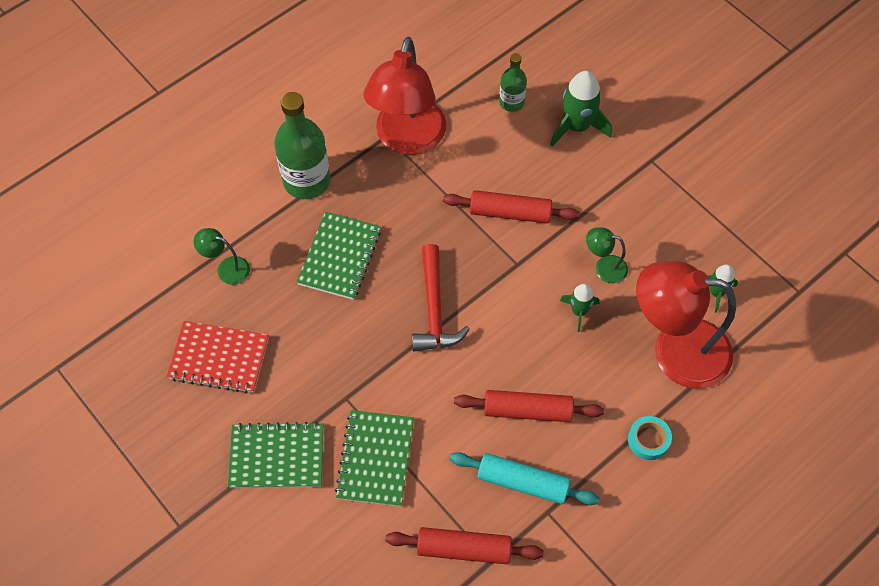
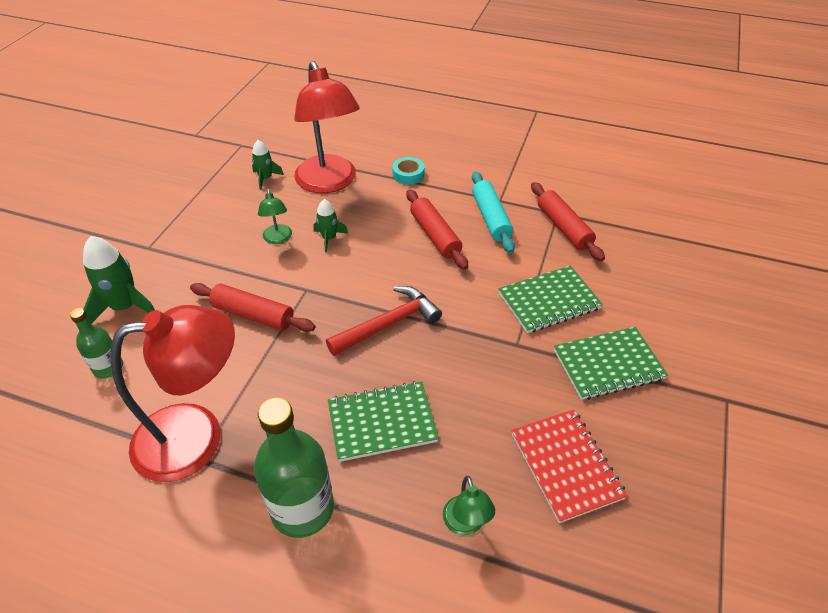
camera: 120 degrees left, 15 degrees down
(277, 457) = (608, 365): green notebook -> green notebook turned 75 degrees counterclockwise
(510, 213) = (253, 315): red rolling pin -> red rolling pin turned 45 degrees counterclockwise

